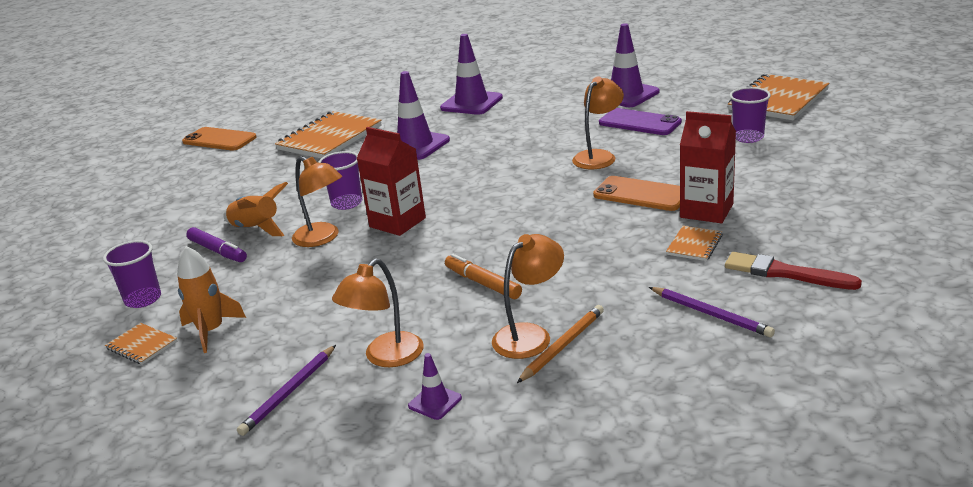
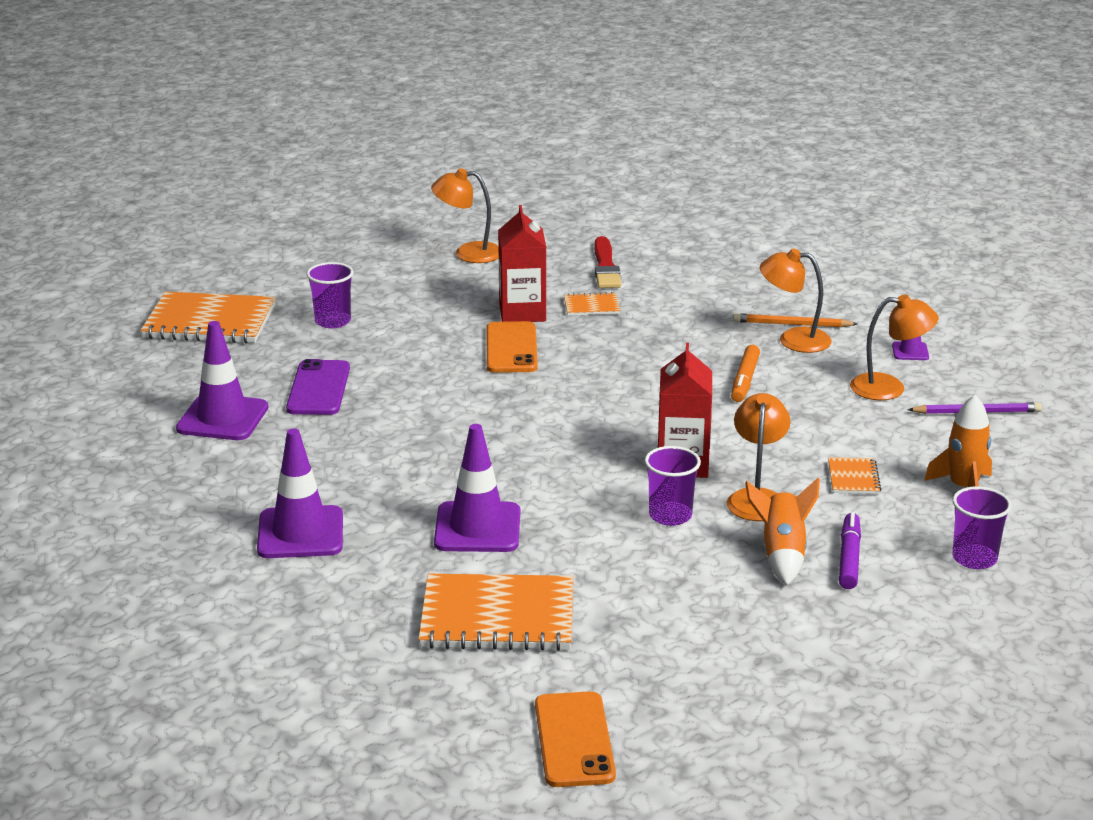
camera: 125 degrees left, 0 degrees up
(142, 345) = (1026, 516): orange notebook -> orange notebook (853, 478)
(598, 156) = (433, 391): orange lamp -> orange lamp (468, 253)
(711, 314) = (691, 282): purple pencil -> none

